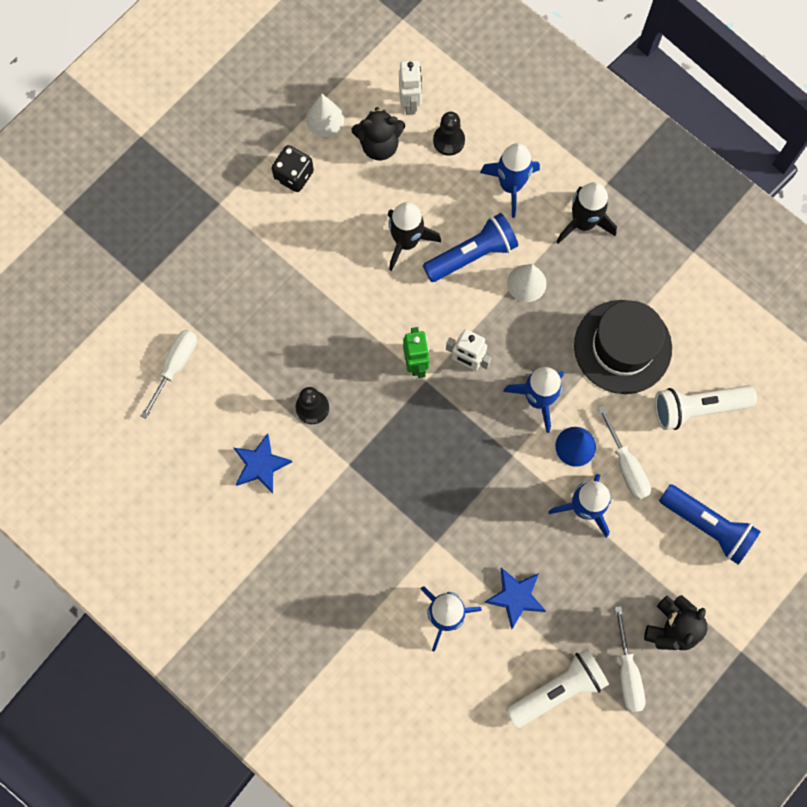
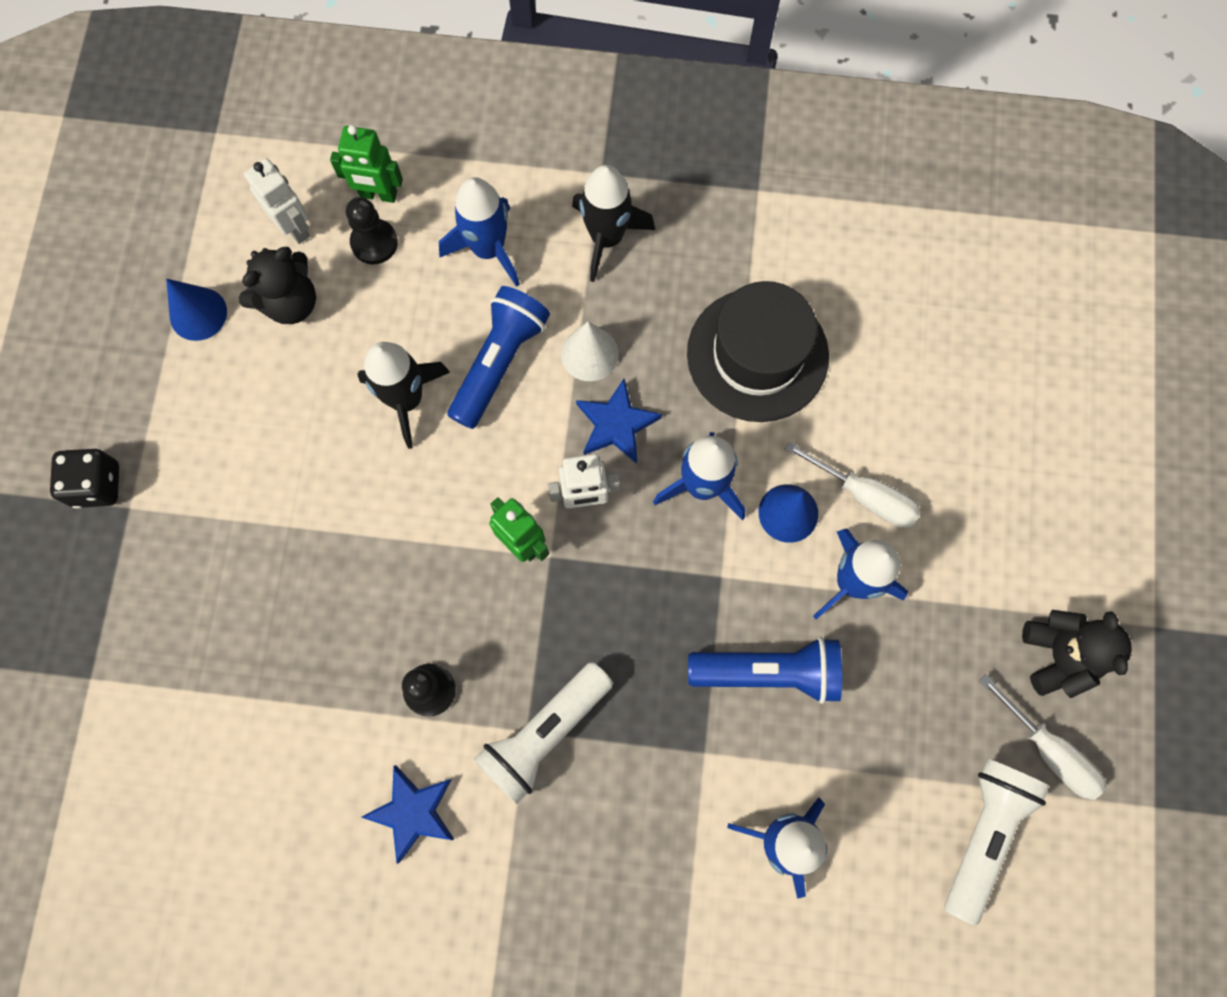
camera: 35 degrees left, 0 degrees up
(176, 366) = (211, 759): white screwdriver -> none
(294, 175) = (205, 409): black dice -> black dice (97, 485)
(325, 119) = (198, 314): white cone -> blue cone
(470, 114) = (378, 195): none -> green robot
(515, 597) = (850, 752): blue star -> blue star (616, 424)
(697, 408) = (895, 370): white flashlight -> white flashlight (544, 734)
(707, 526) = (1008, 502): blue flashlight -> blue flashlight (769, 672)

